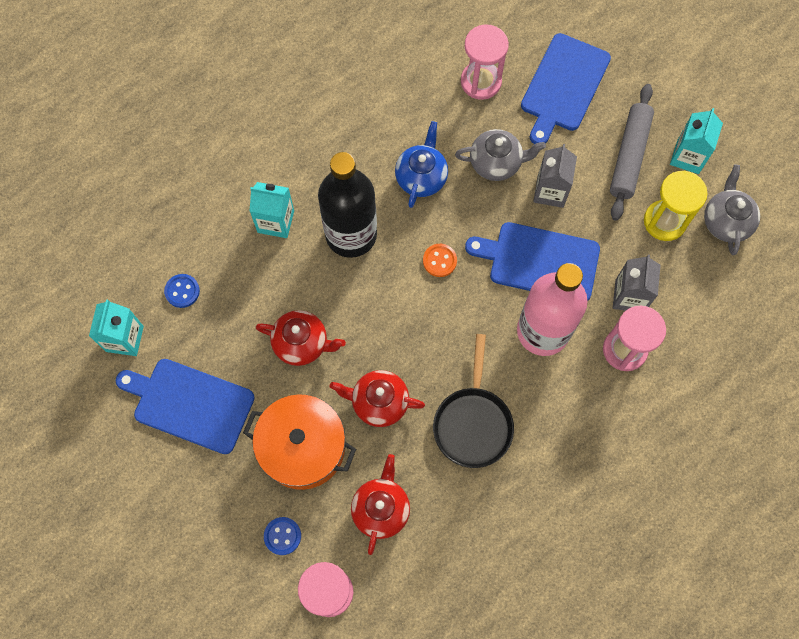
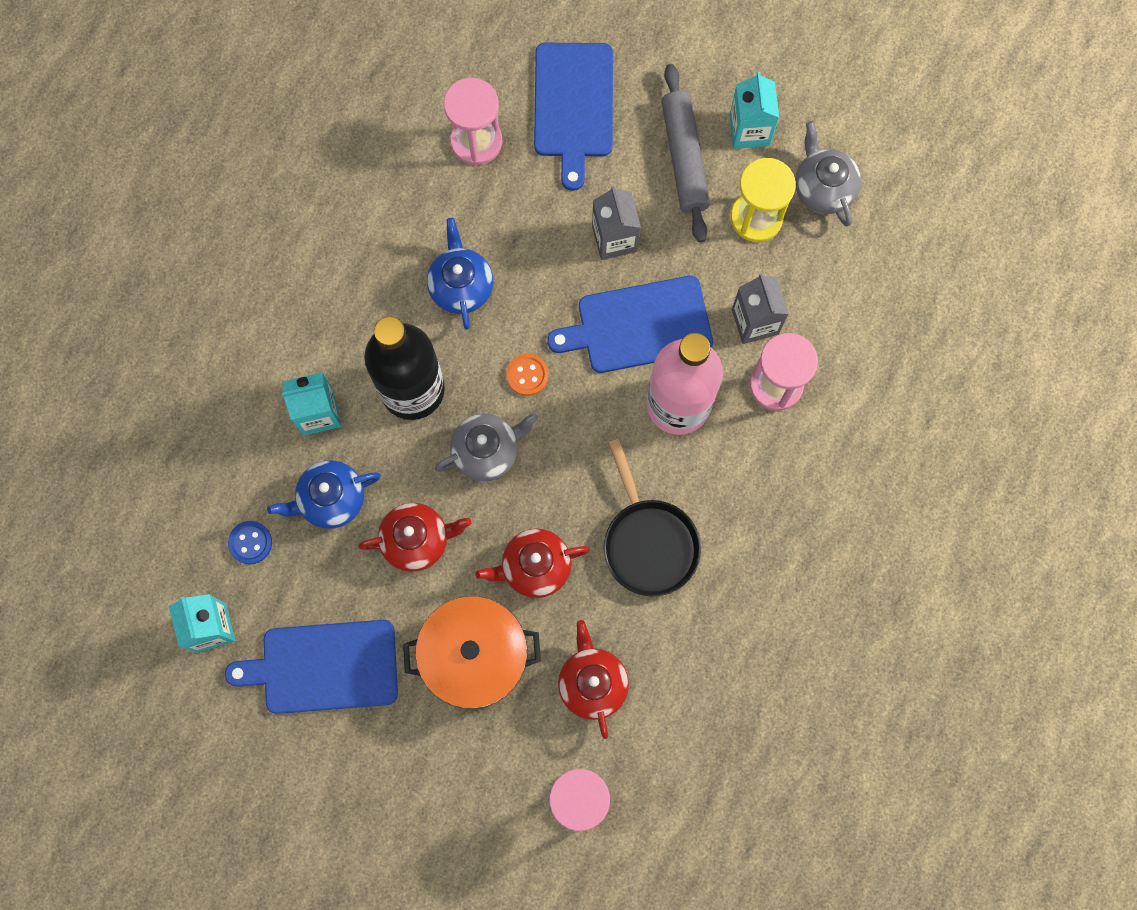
camera: 25 degrees left, 5 degrees up
(254, 286) = (331, 499): none -> blue teapot
(282, 536) = (499, 763): blue button -> none
(496, 163) = (538, 232): grey teapot -> grey teapot (487, 451)

